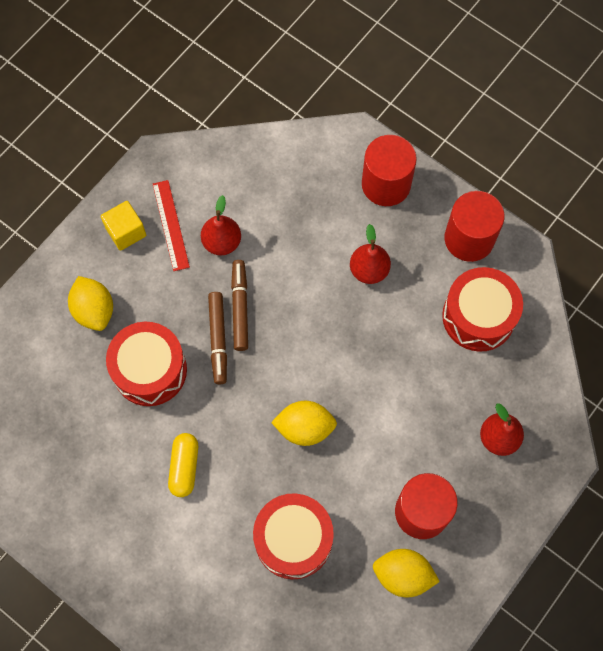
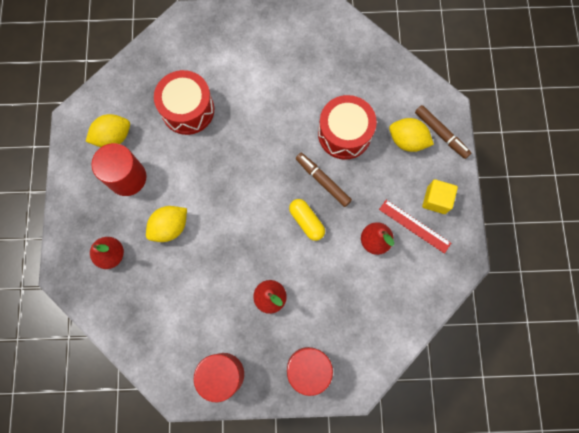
camera: 140 degrees right, 5 degrees up
(184, 467) = (278, 100): yellow capsule -> yellow capsule (306, 221)
(240, 308) = (327, 209): brown marker -> brown marker (440, 133)
(304, 428) = (230, 171): yellow lemon -> yellow lemon (170, 227)
(478, 316) = (178, 323): red drum -> none

